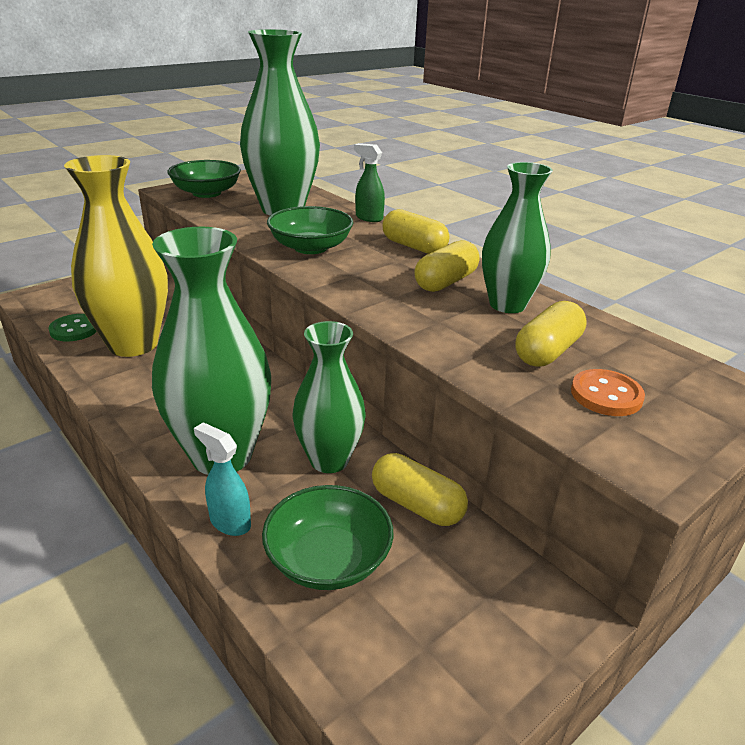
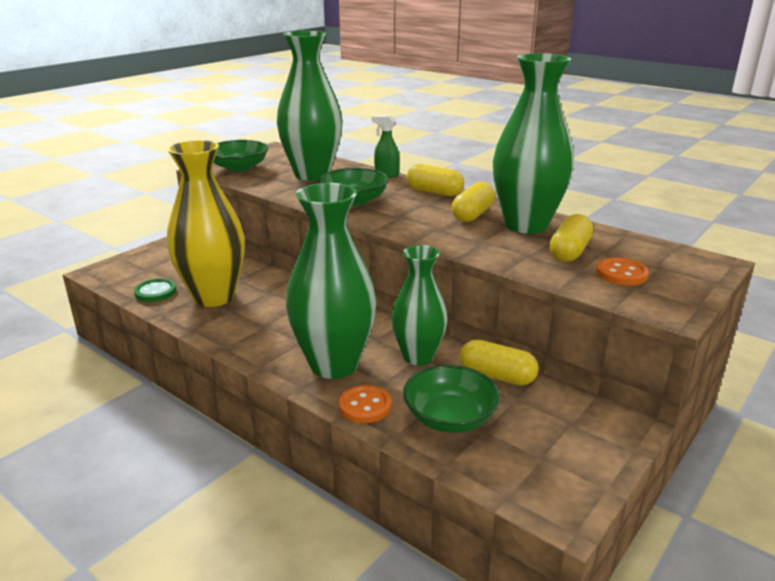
camera: 10 degrees left, 5 degrees down
(229, 522) = (365, 406): turquoise spray bottle -> orange button
(507, 305) = (526, 225): green vase -> green vase, size x1.55

